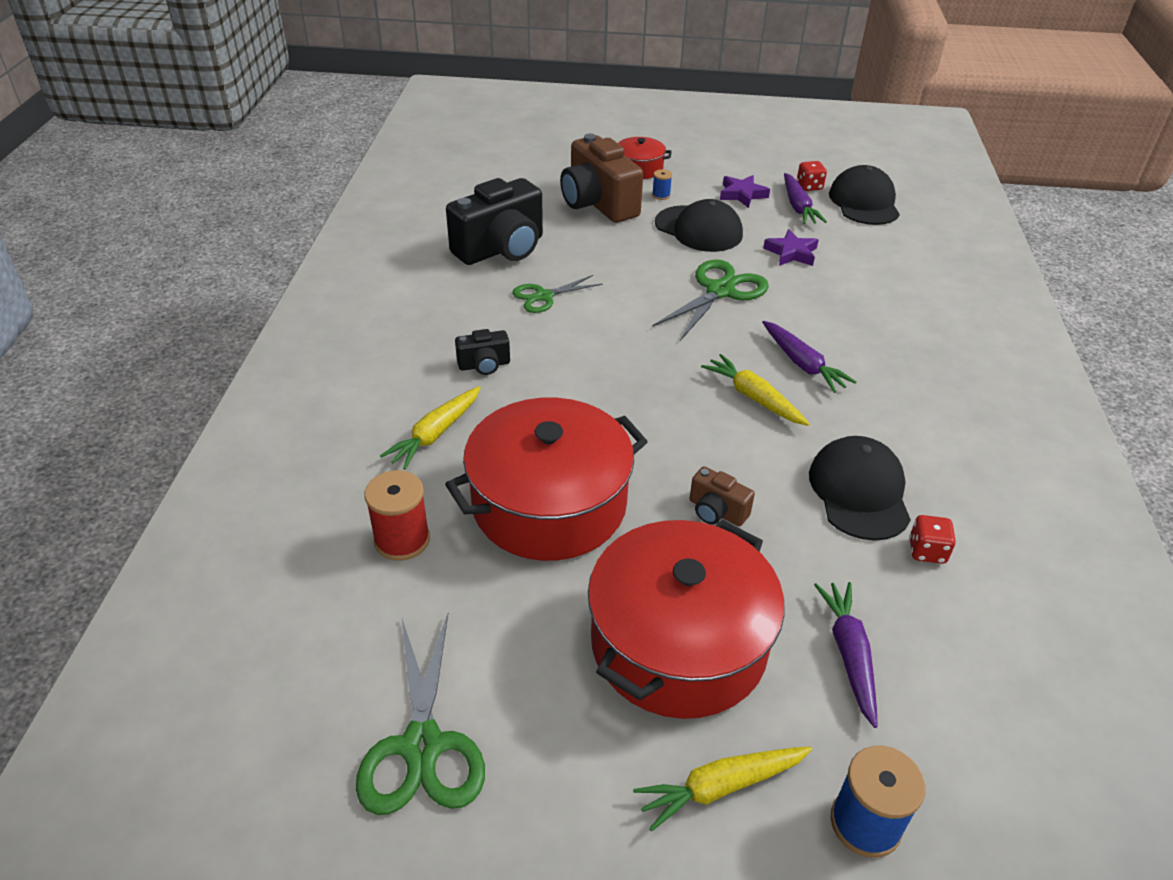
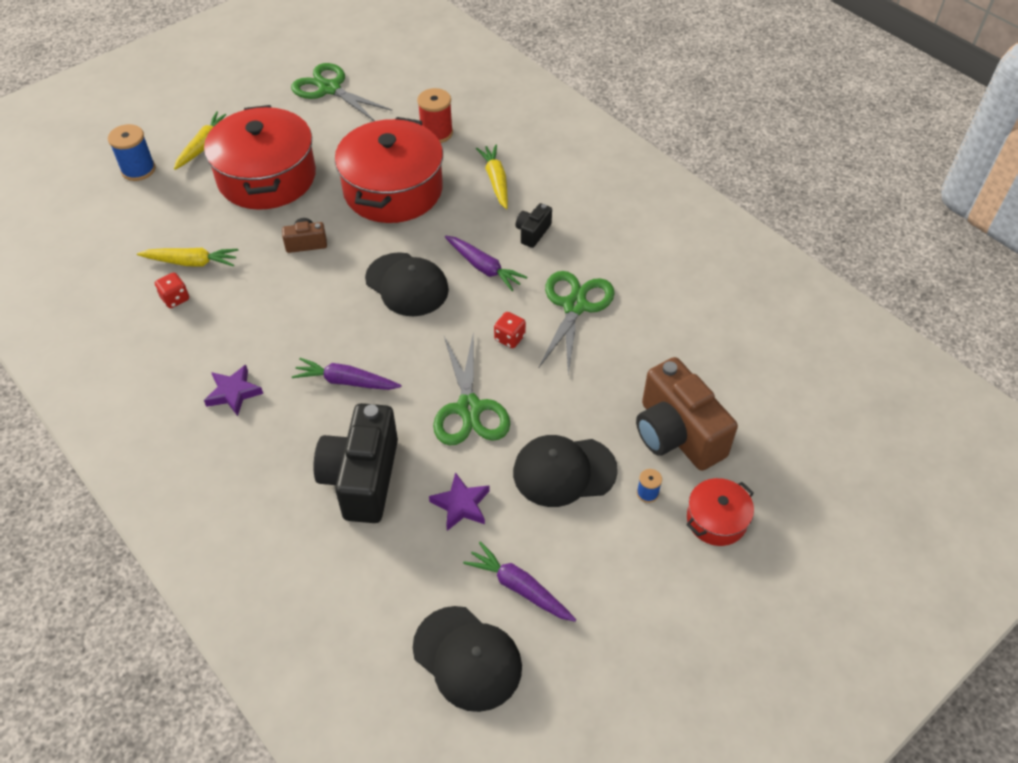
camera: 135 degrees right, 10 degrees up
(501, 249) = (664, 324): black camera -> black camera (362, 478)
(544, 296) = (575, 306): green scissors -> green scissors, size x1.59
(598, 204) = (676, 434): brown camera -> brown camera turned 135 degrees counterclockwise
(742, 194) = (586, 561): purple star -> purple star (233, 393)
(754, 397) = (353, 329): yellow carrot -> yellow carrot (191, 262)
(809, 186) = (543, 639): red dice -> red dice (509, 338)
(849, 655) = (184, 222): purple carrot -> purple carrot (484, 267)
(859, 492) = (236, 309): black cap -> black cap (407, 285)

